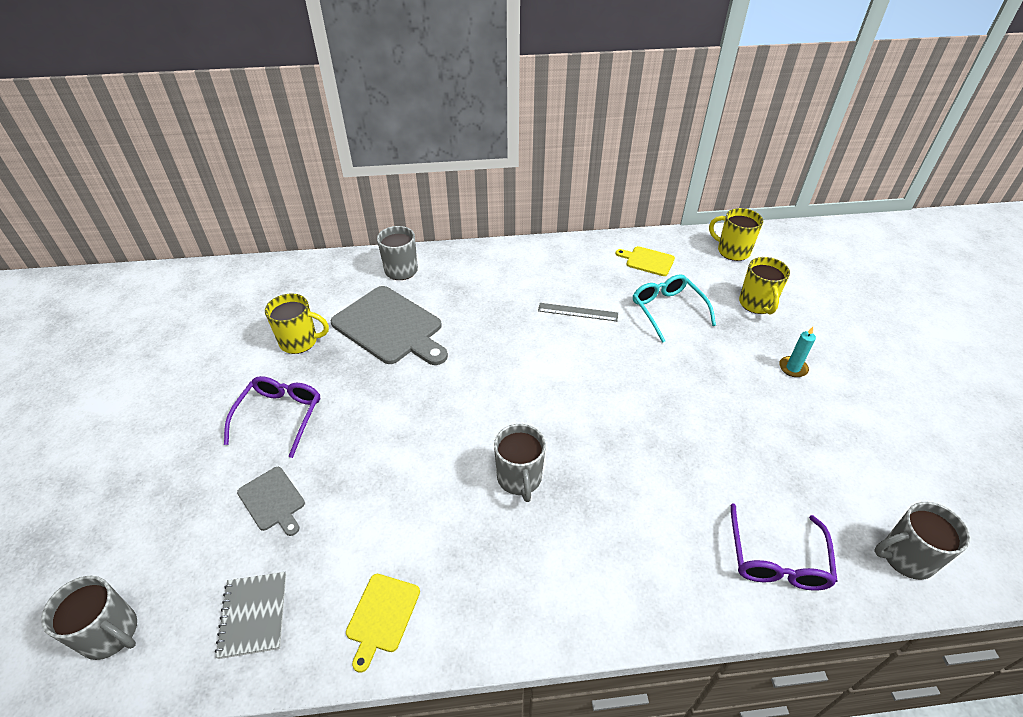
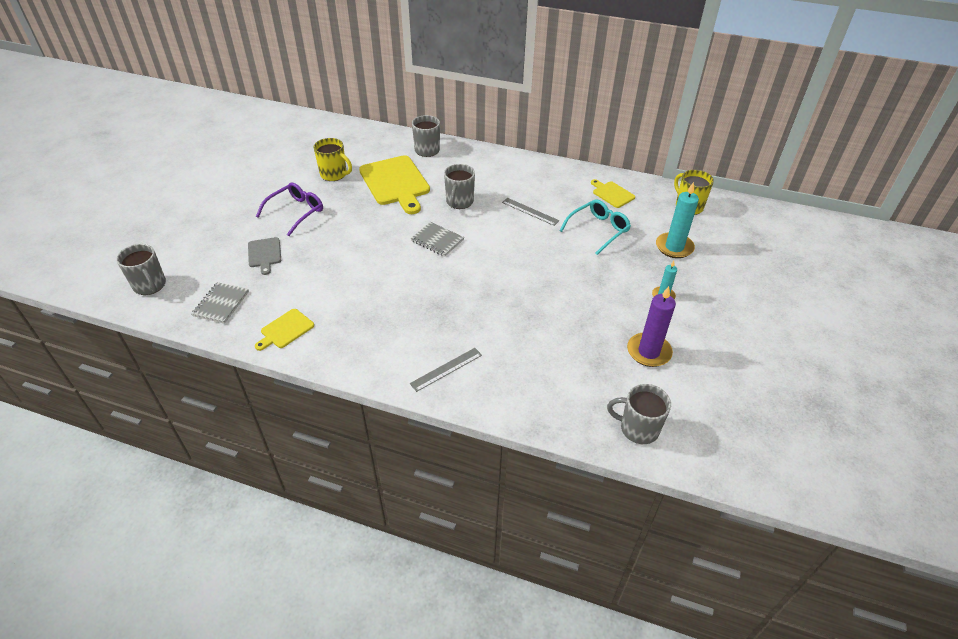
camera: 25 degrees right, 0 degrees up
(390, 327) = (395, 183): grey cutting board -> yellow cutting board
(497, 390) = (437, 240): none -> grey notebook
(519, 478) = (413, 293): grey mug -> grey mug (459, 202)
(639, 577) = (446, 369): none -> grey ruler
(667, 310) = (598, 230): turquoise glasses -> turquoise glasses turned 45 degrees clockwise
(757, 304) = (674, 247): yellow mug -> turquoise candle
(777, 559) = (544, 395): purple glasses -> none
(835, 446) = (648, 352): none -> purple candle

